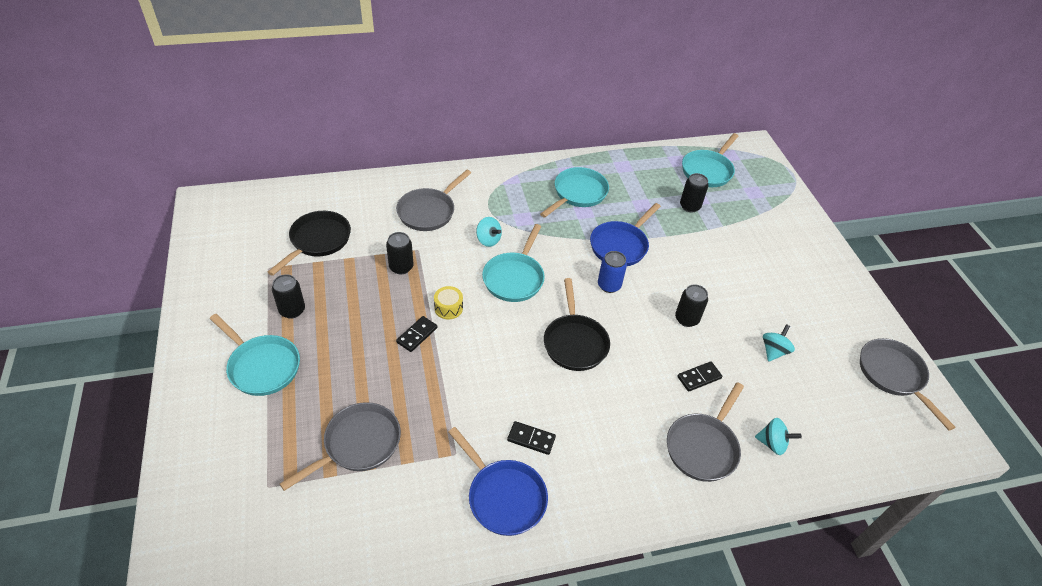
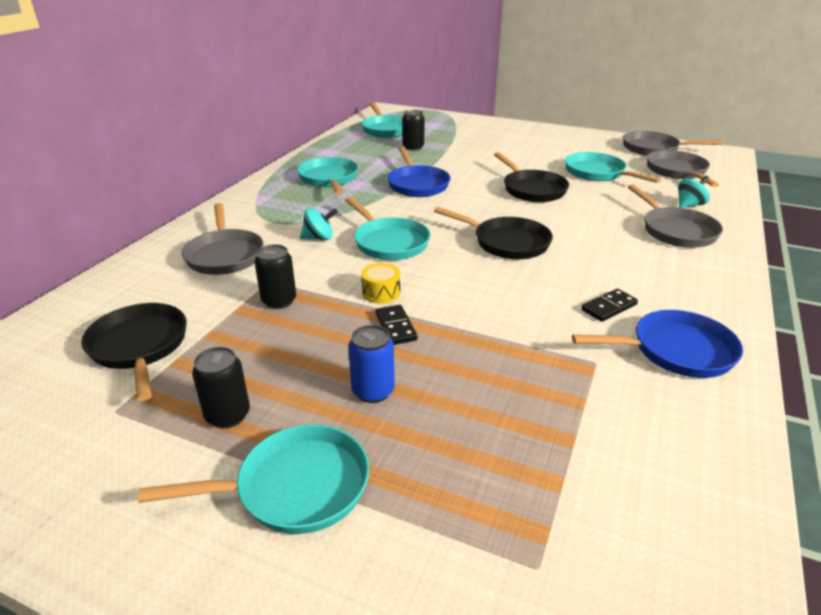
camera: 50 degrees left, 15 degrees down
(358, 444) = (526, 436): grey pan -> grey pan (677, 171)
(609, 285) = (456, 205): blue can -> blue can (373, 391)
(686, 319) = (532, 189): black can -> black pan
(699, 377) = (599, 207): black domino -> none
(773, 351) = (597, 173): turquoise spinning top -> turquoise pan

